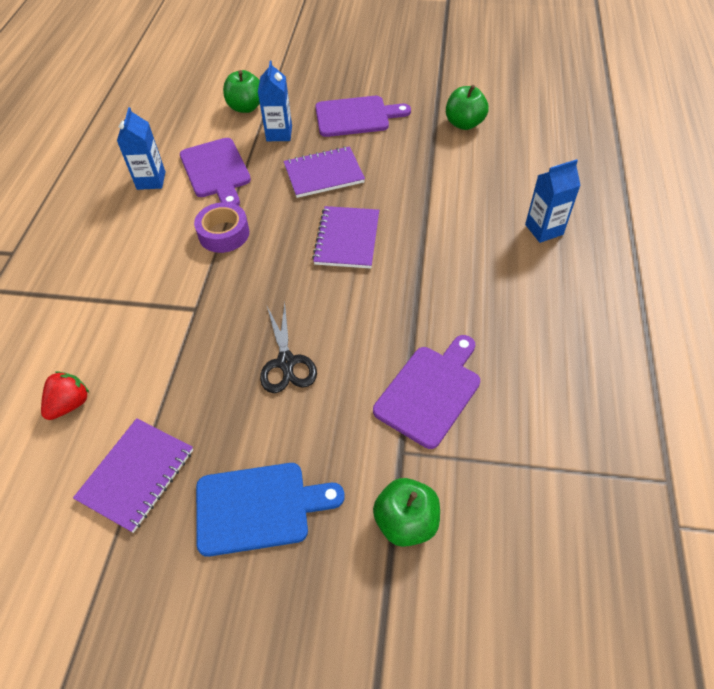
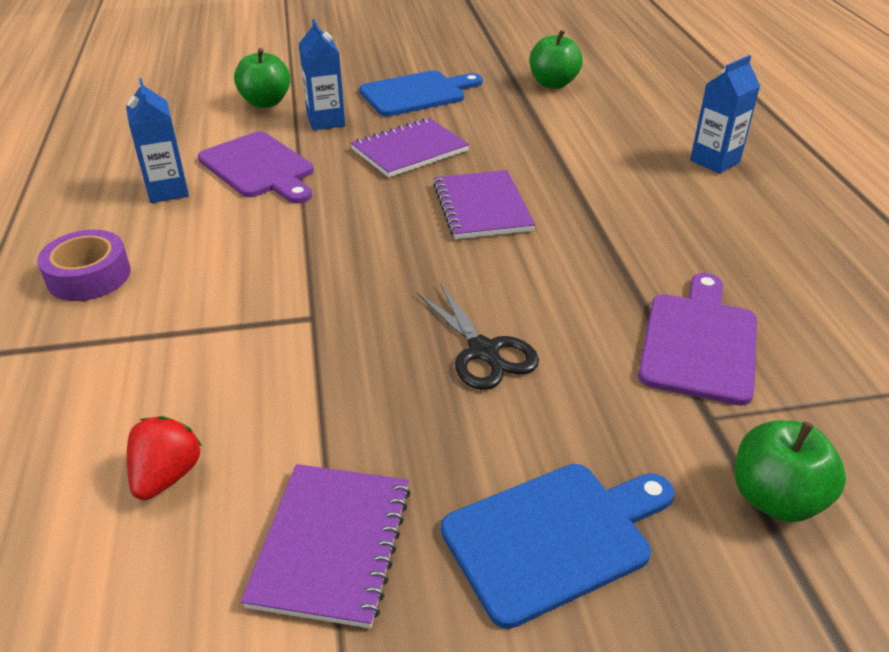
camera: 20 degrees left, 15 degrees down
(224, 233) = (307, 229): purple tape -> purple tape (89, 276)
(356, 116) = (417, 93): purple cutting board -> blue cutting board

